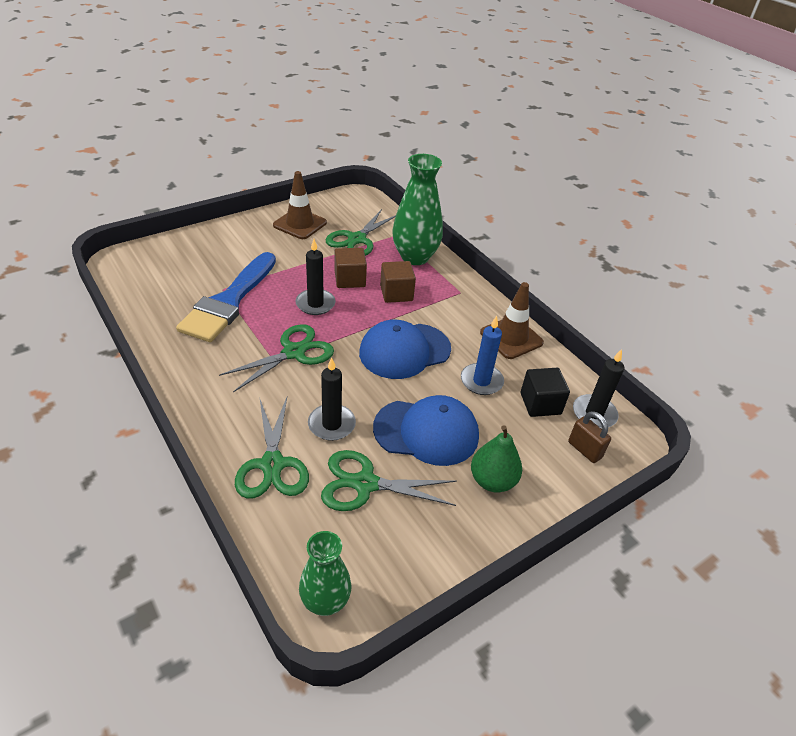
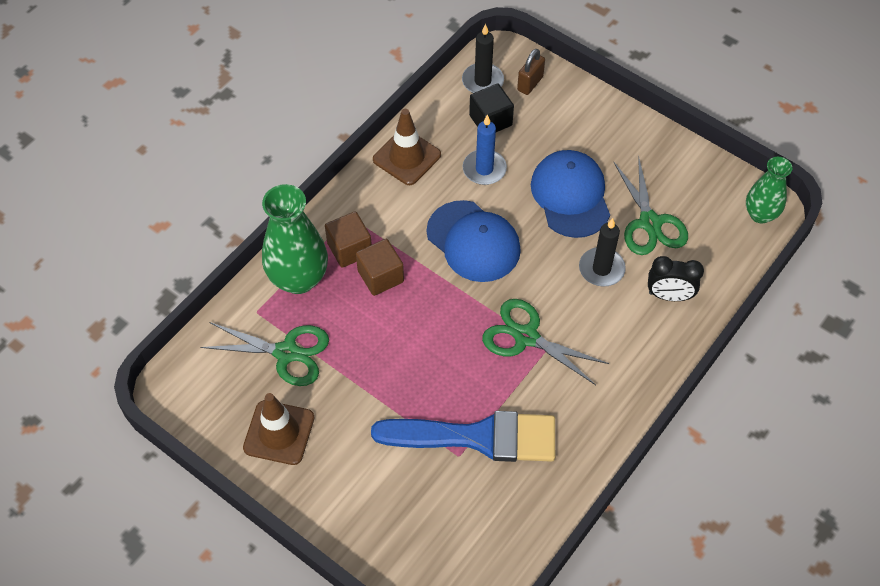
camera: 105 degrees left, 15 degrees up
(272, 464) = (669, 296): green scissors -> black clock
(315, 304) = (438, 348): black candle -> none
(350, 279) = (376, 331): brown cube -> brown cube (349, 249)
(492, 480) = (597, 139): green pear -> none

